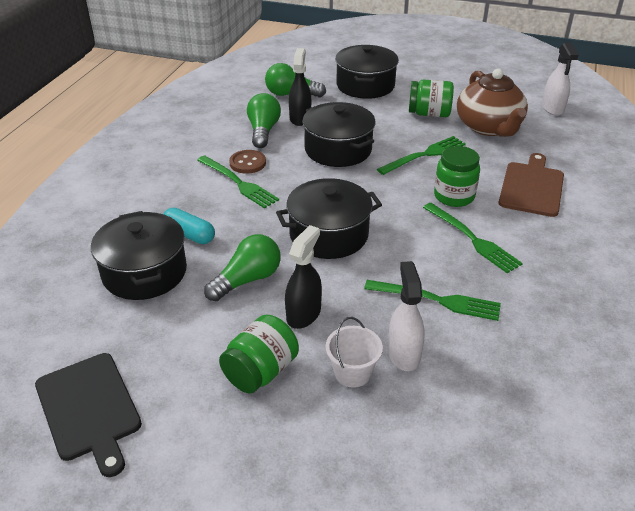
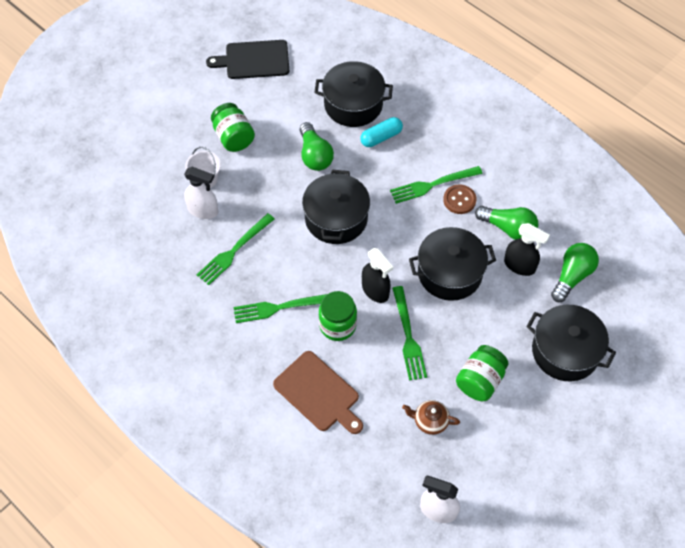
camera: 115 degrees right, 20 degrees up
(303, 314) = (265, 173): black spray bottle -> black spray bottle (375, 290)
(489, 127) = (430, 421): brown teapot -> brown teapot, size x0.47

